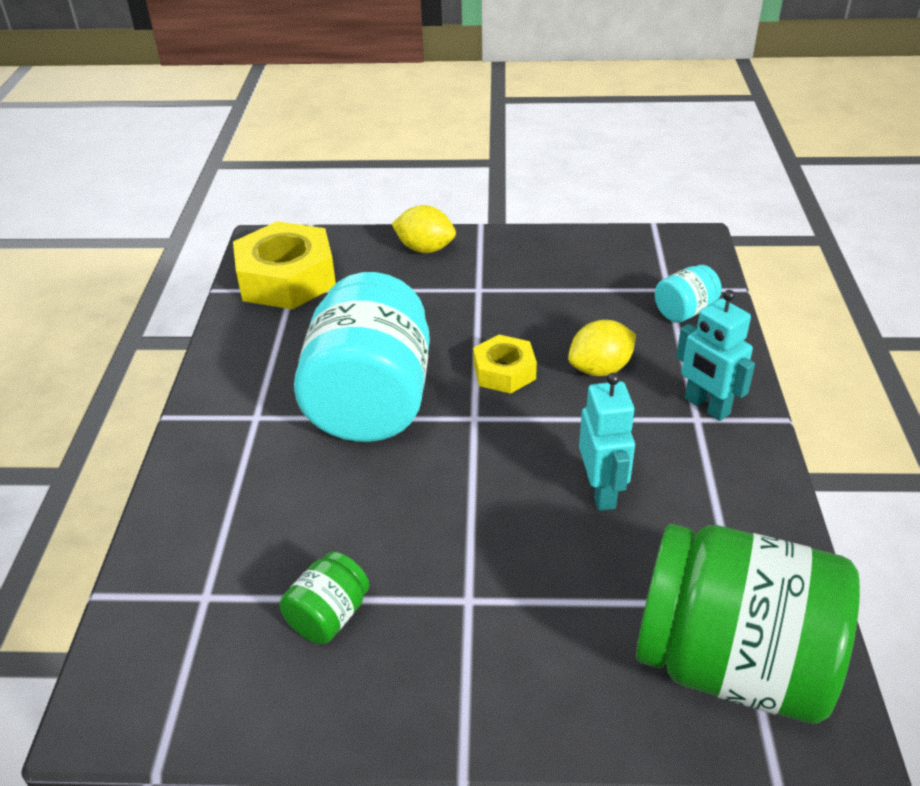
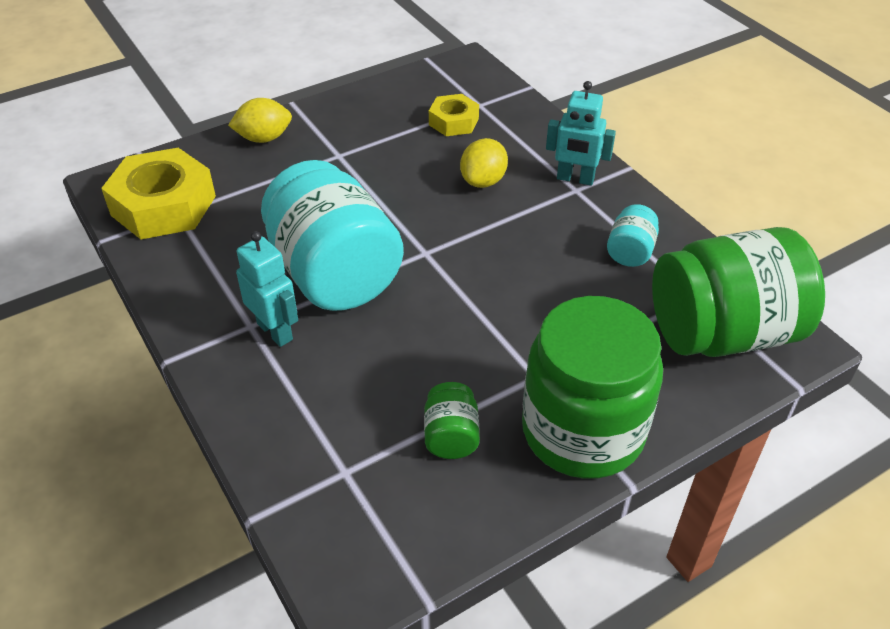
camera: 35 degrees left, 5 degrees up
(464, 686) = (583, 431): none -> green jar
(504, 371) = (416, 210): yellow nut -> yellow nut (453, 121)
(601, 491) = (558, 265): turquoise robot -> turquoise robot (275, 331)
(684, 311) = (505, 117): turquoise jar -> turquoise jar (630, 251)

